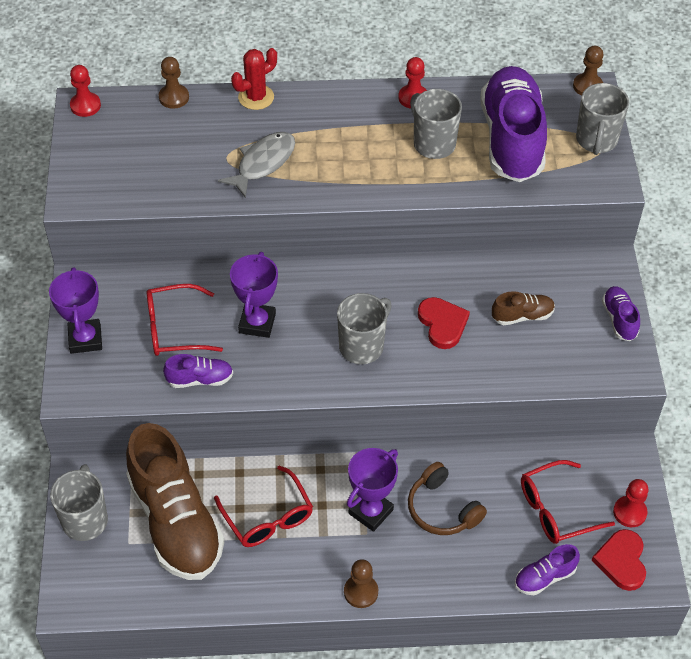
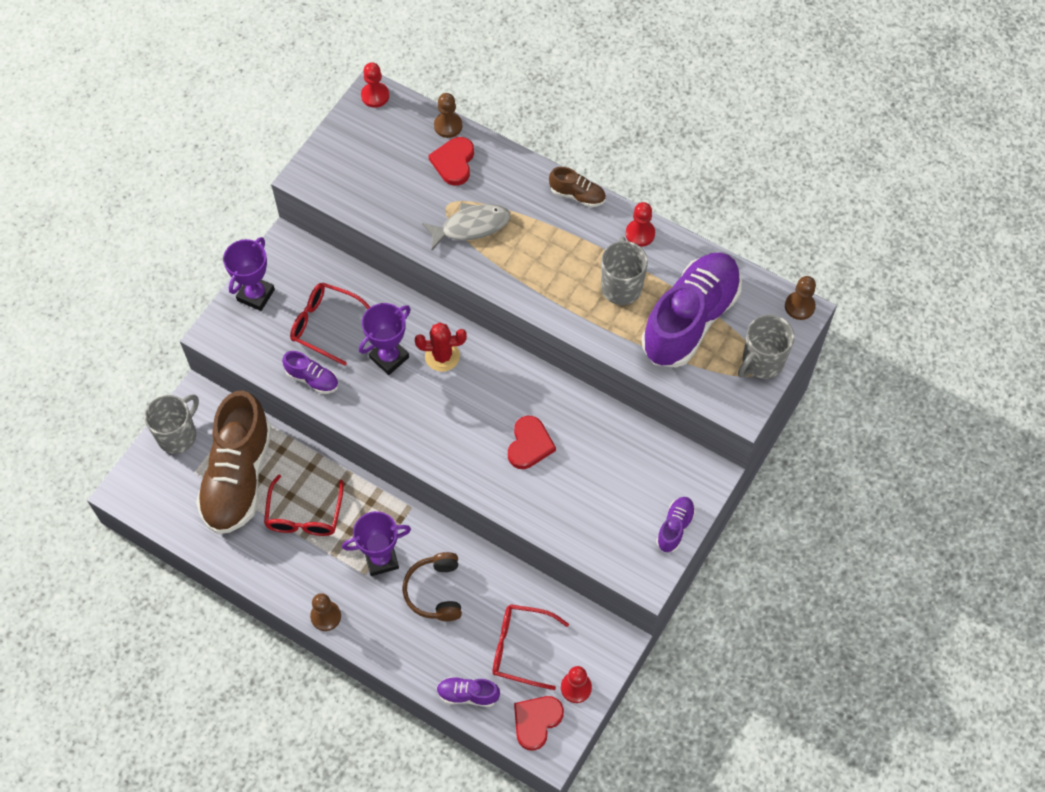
camera: 35 degrees right, 10 degrees up
(204, 122) = (454, 162): none -> red heart
(256, 97) = (512, 162): red cactus -> red cactus (442, 356)
(362, 346) = (453, 425): grey mug -> none
(522, 316) = (598, 476): brown shoe -> brown shoe (577, 195)

